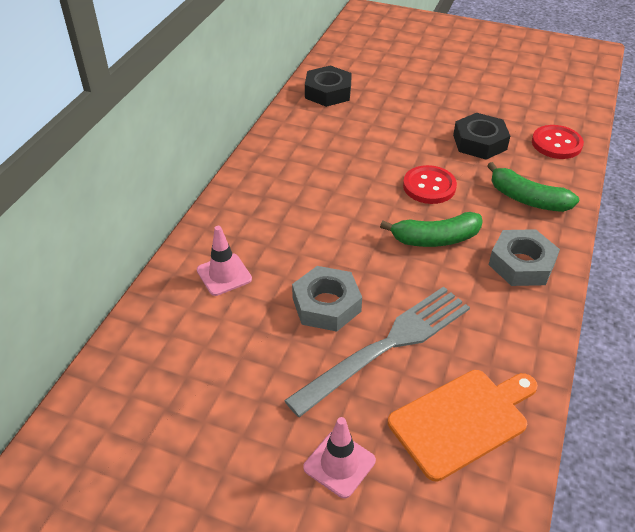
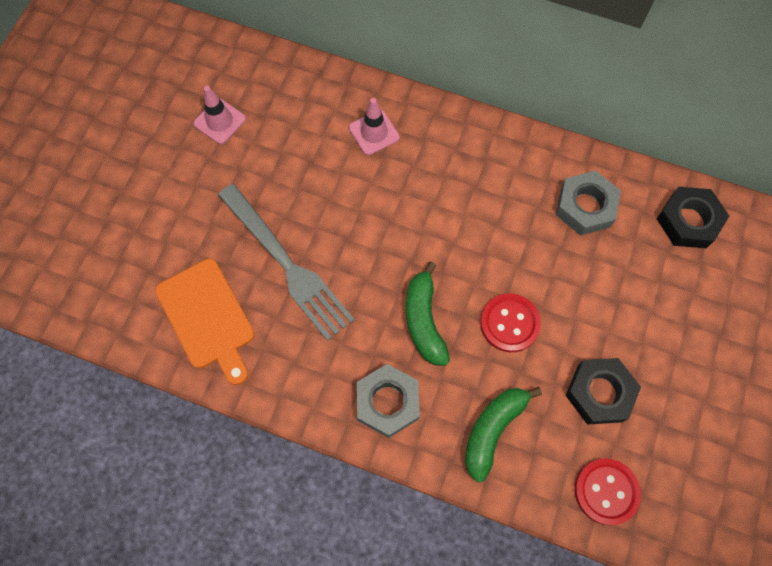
camera: 90 degrees right, 25 degrees up
(326, 305) = (336, 216): grey nut -> grey nut (585, 207)
(339, 464) = (177, 224): pink traffic cone -> pink traffic cone (220, 121)

